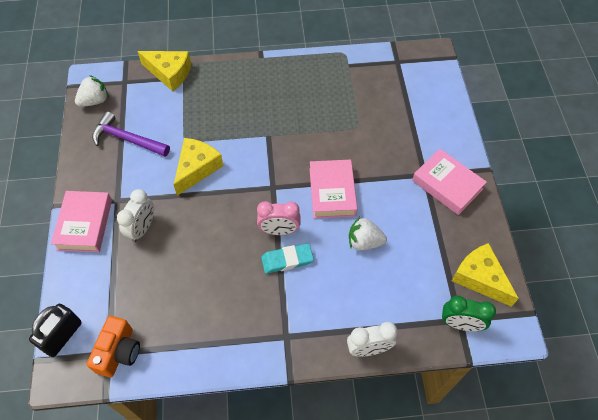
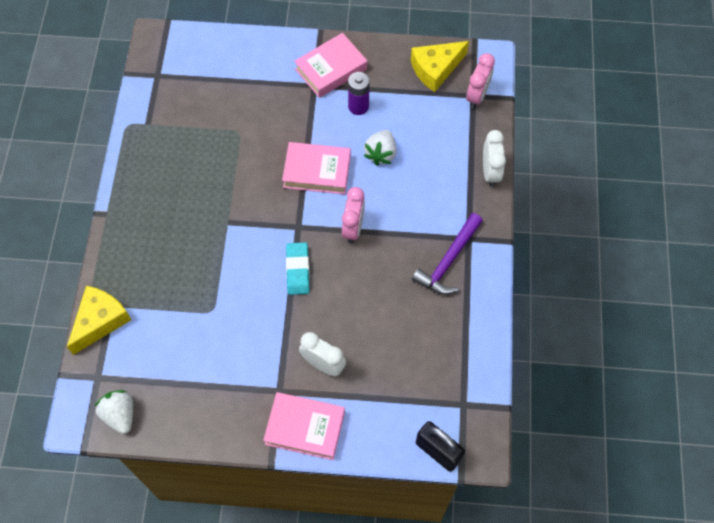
camera: 80 degrees left, 5 degrees up
(119, 352) = (463, 393): orange camera -> none
(127, 139) = (193, 376): purple hammer -> purple hammer (448, 261)
(197, 168) = (255, 301): yellow cheese -> none
(287, 260) = (388, 225): turquoise eraser -> turquoise eraser (298, 270)
(412, 214) = (358, 106): none -> purple battery
(460, 324) = (477, 96): green clock -> pink clock

